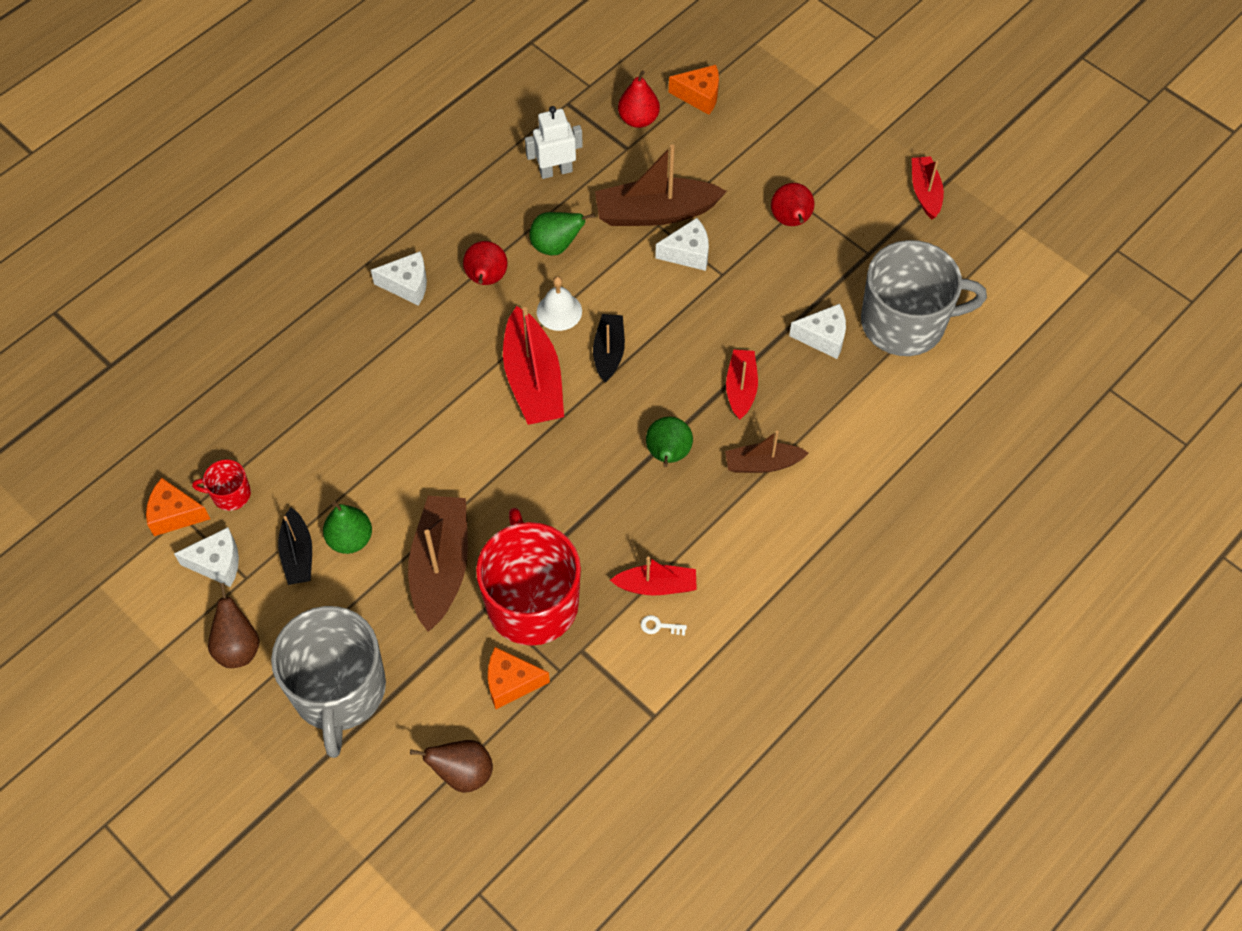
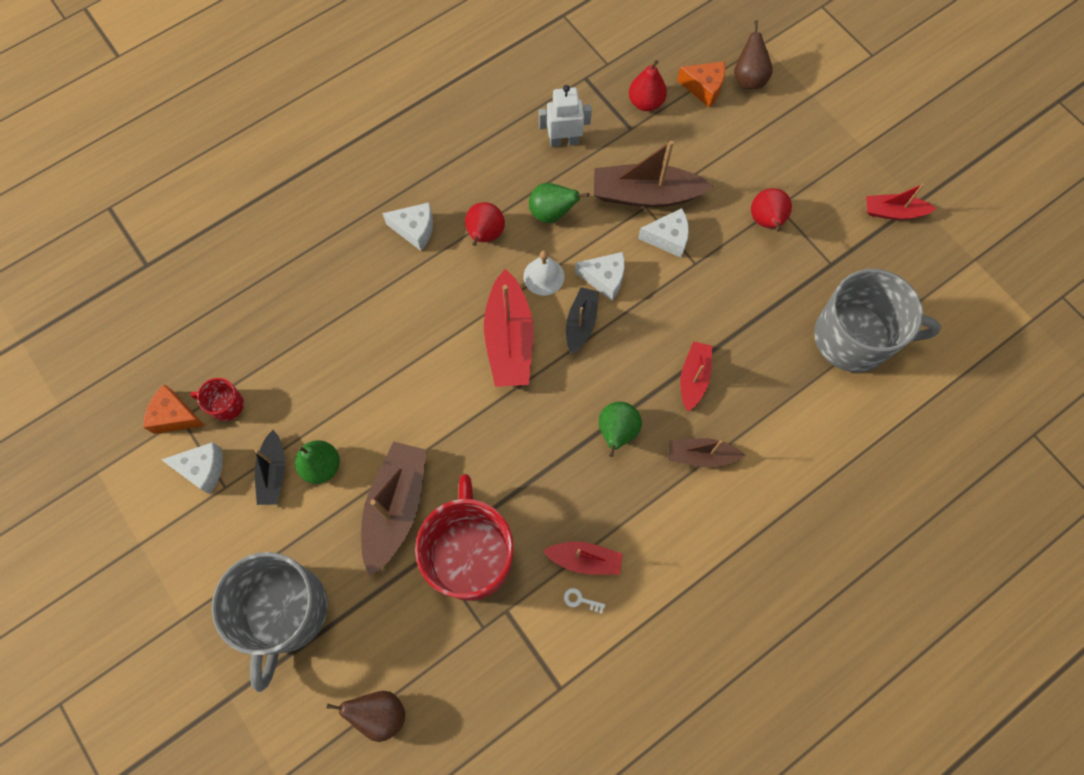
camera: 10 degrees right, 10 degrees up
(238, 647) = (206, 553): brown pear -> brown pear (748, 79)
(511, 683) = (438, 632): orange cheese -> none
(823, 337) = (777, 340): white cheese -> white cheese (604, 278)
(925, 192) = (893, 212): red boat -> red boat turned 90 degrees counterclockwise

